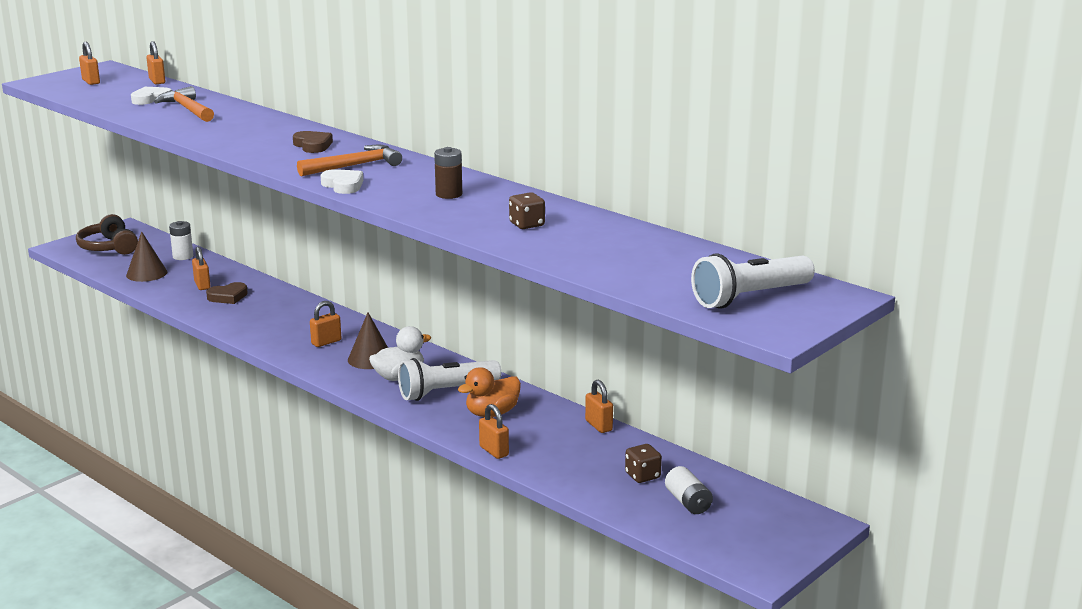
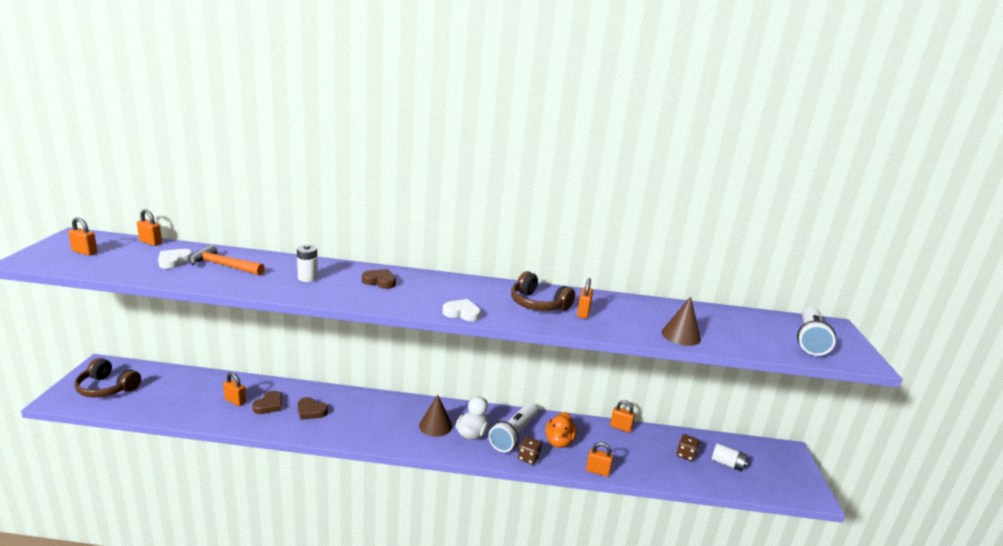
camera: 40 degrees left, 0 degrees up
(146, 273) = (173, 404): brown cone -> brown cone (681, 335)
(183, 256) = (187, 379): white battery -> white battery (307, 278)
(261, 312) = (311, 411): none -> brown heart
(326, 342) = (390, 422): orange padlock -> orange padlock (583, 313)
(355, 166) = (439, 293): orange hammer -> none
(449, 194) = (538, 304): brown battery -> brown headphones
(527, 224) = (622, 317): brown dice -> brown dice (528, 458)

